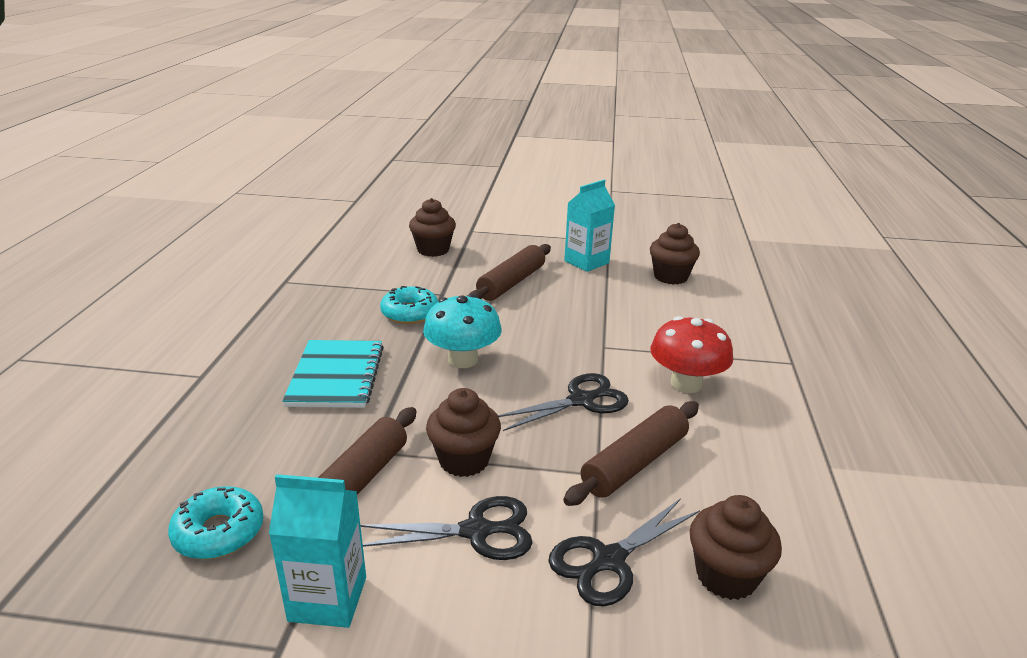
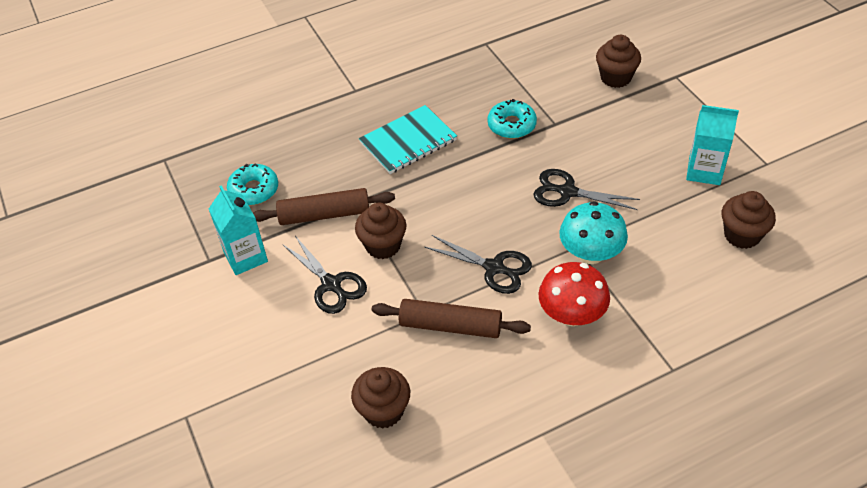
camera: 60 degrees right, 20 degrees up
(463, 360) = (482, 185): turquoise mushroom -> turquoise mushroom (590, 254)
(511, 283) = (614, 149): brown rolling pin -> none
(608, 560) = (354, 352): black scissors -> black scissors (567, 192)

